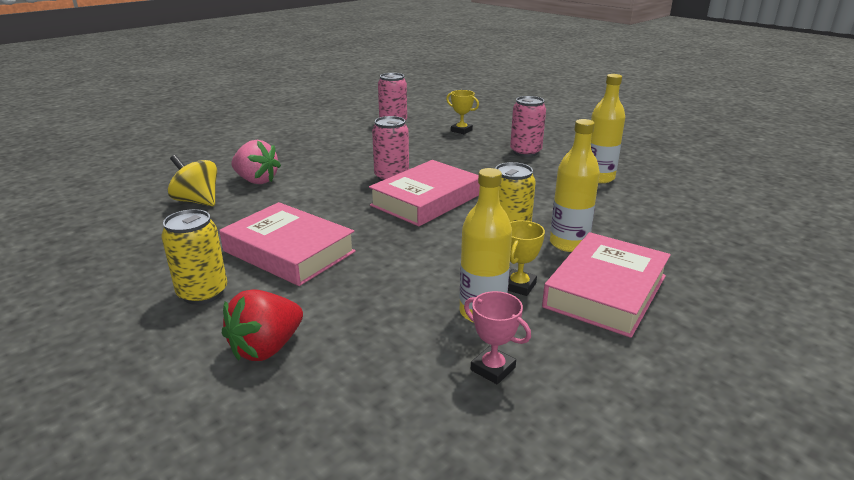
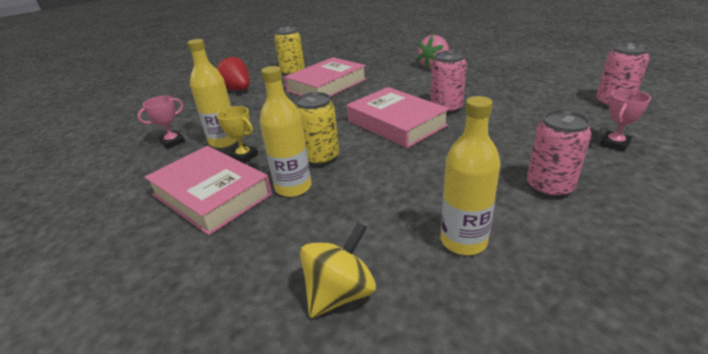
camera: 100 degrees right, 5 degrees up
(197, 201) = (400, 57): yellow spinning top -> yellow spinning top (340, 293)
(461, 130) = (614, 144): yellow trophy -> pink trophy

